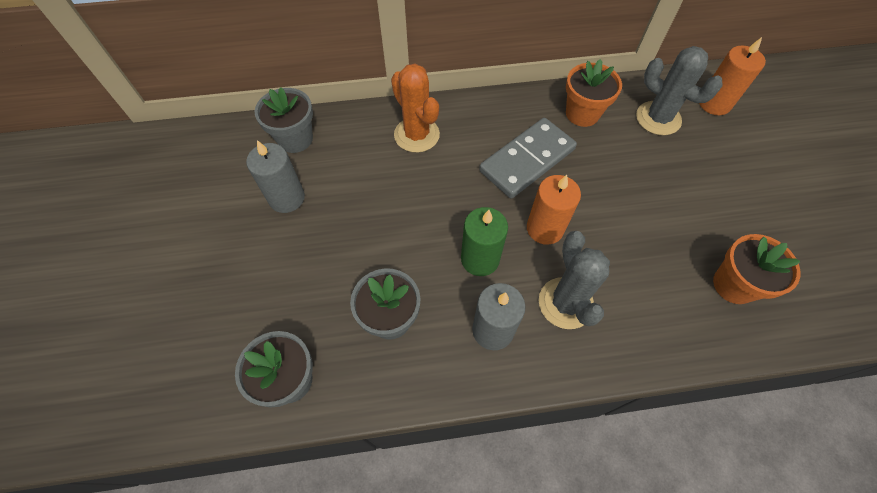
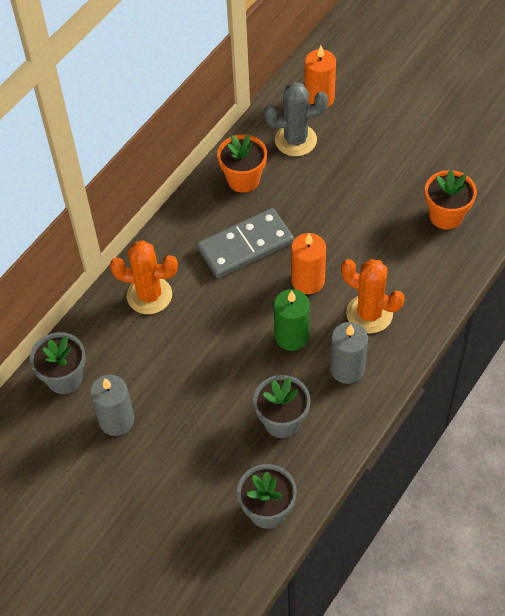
camera: 45 degrees left, 5 degrees down
(527, 160) = (245, 245): grey domino -> grey domino turned 60 degrees clockwise
(565, 303) = (369, 314): grey cactus -> orange cactus

